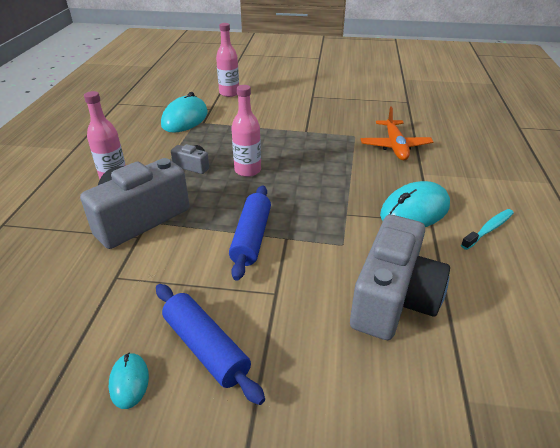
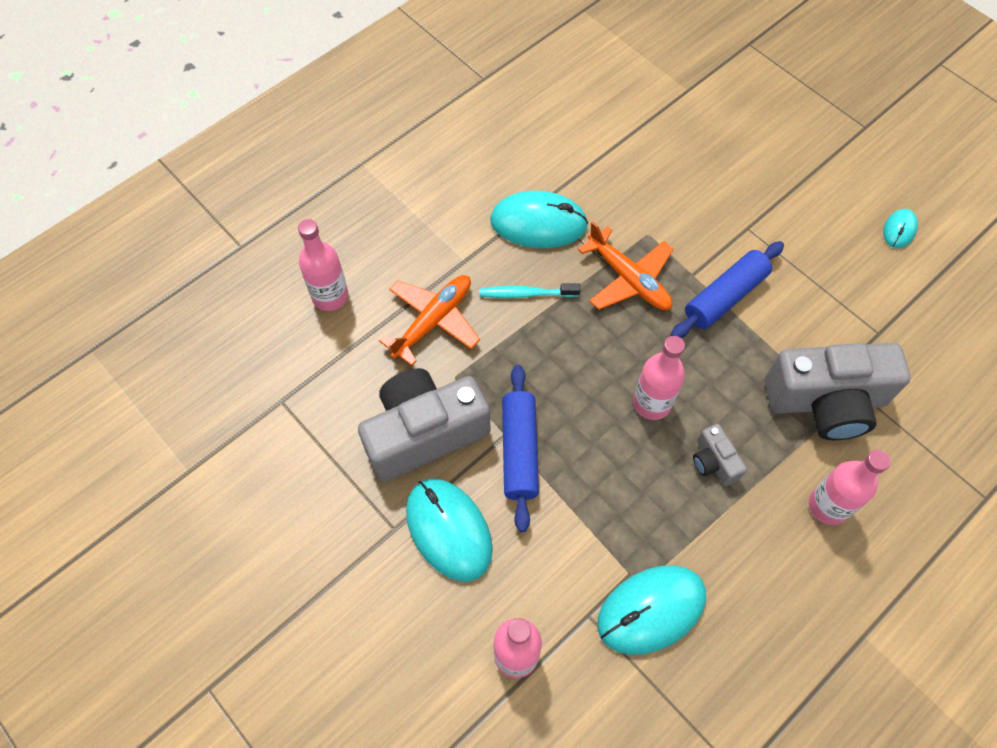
camera: 140 degrees left, 25 degrees up
(206, 347) = (832, 219): blue rolling pin -> blue rolling pin (519, 451)
(292, 103) = (449, 530): none -> turquoise mouse
(323, 213) = (629, 279): none -> orange plane
(393, 298) = (660, 166): grey camera -> grey camera (424, 433)
(451, 132) = (330, 296): none -> pink bottle
(488, 229) = (502, 163): turquoise toothbrush -> turquoise toothbrush (526, 294)

